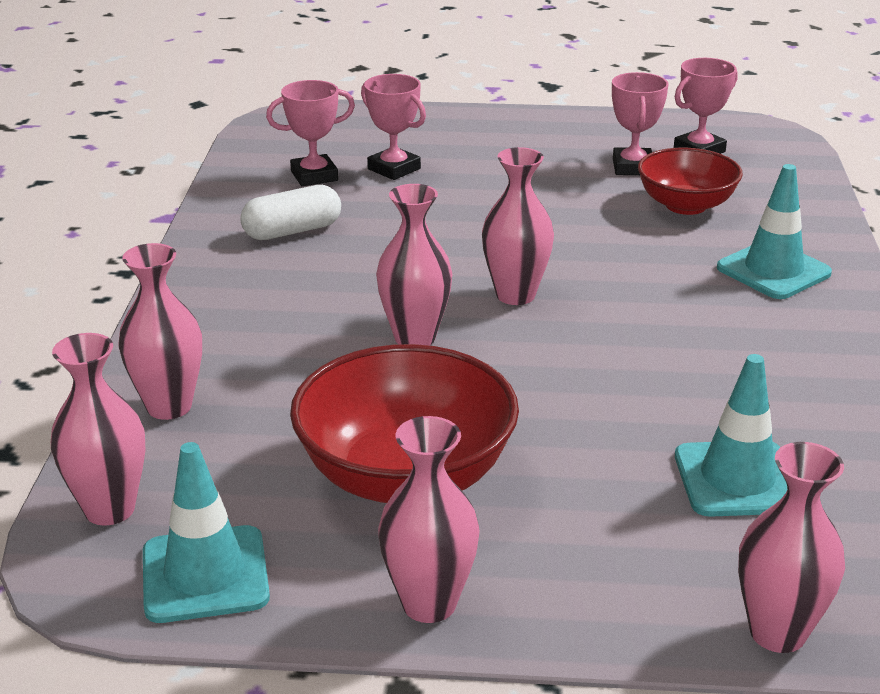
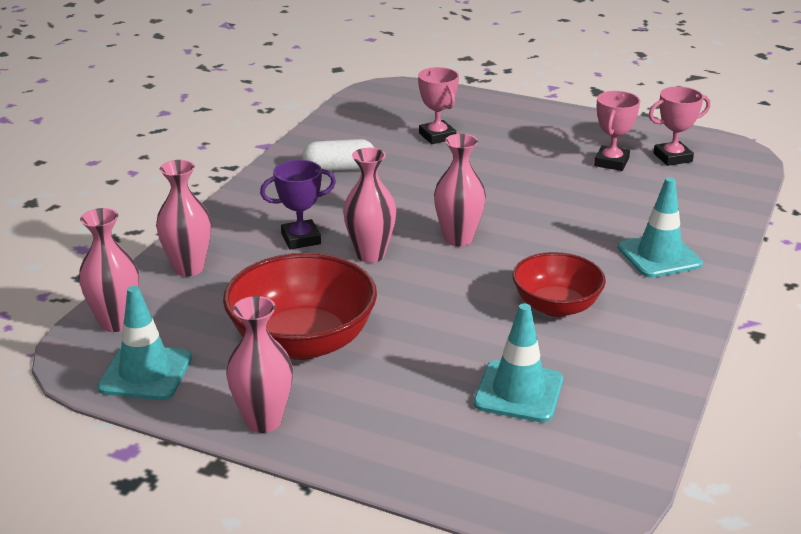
camera: 20 degrees right, 0 degrees up
(304, 334) = (301, 239): none -> purple trophy
(314, 176) = (379, 132): pink trophy -> none
(686, 205) = (630, 197): red bowl -> red bowl (556, 306)
(777, 632) = (470, 492): pink vase -> none

